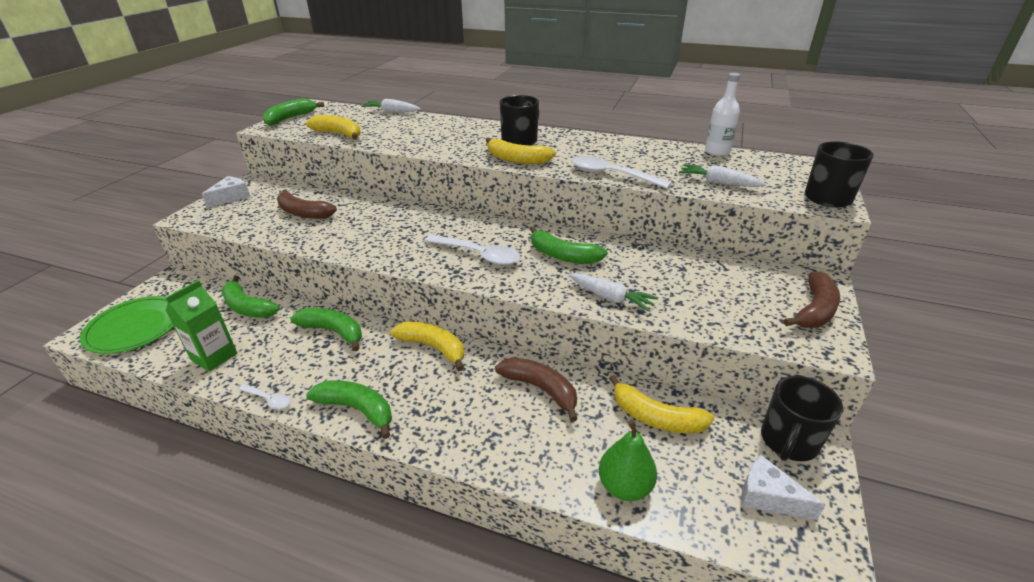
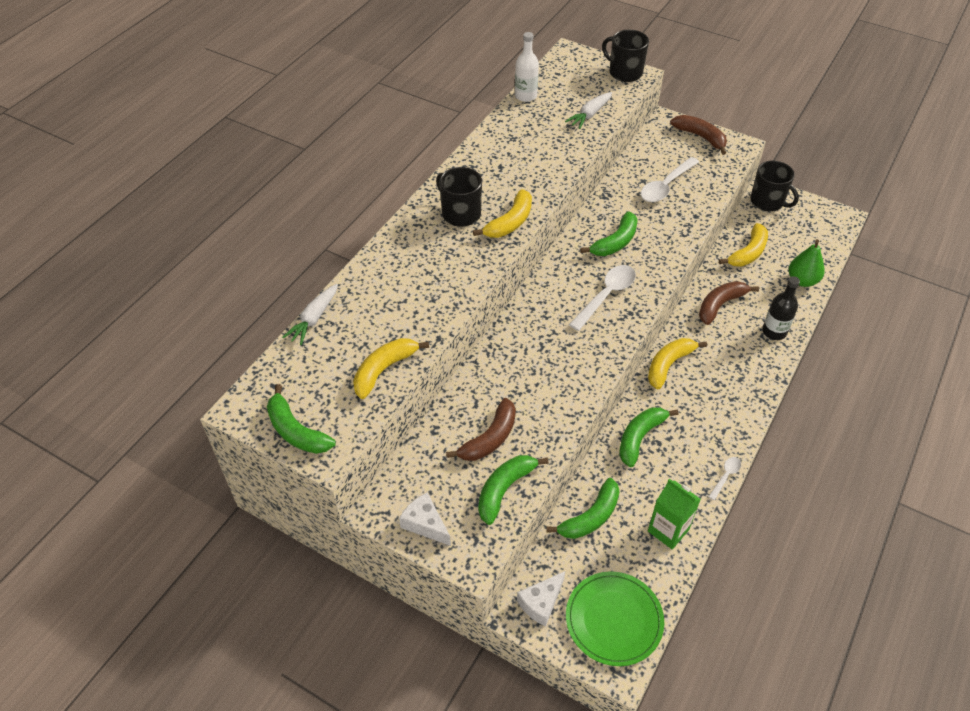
camera: 80 degrees left, 15 degrees up
(357, 409) = (738, 415): green banana -> green banana (504, 490)
(505, 448) = (774, 331): none -> black bottle
(610, 298) = (678, 227): white carrot -> none
(611, 175) = (562, 168): white spoon -> white spoon (666, 186)
(768, 497) = (806, 224): white cheese -> white cheese (541, 603)

